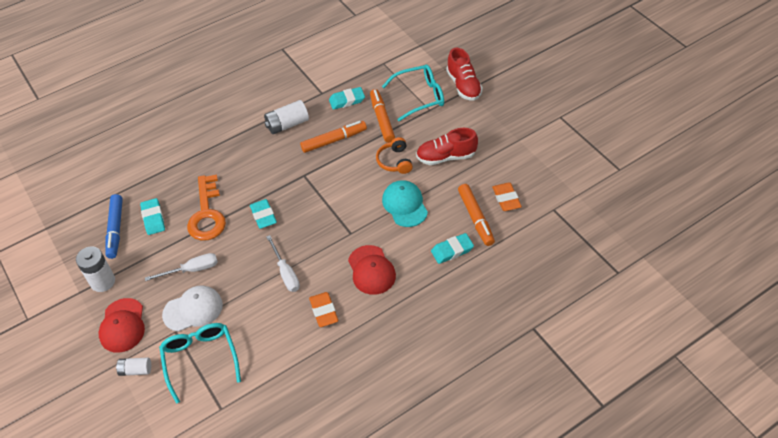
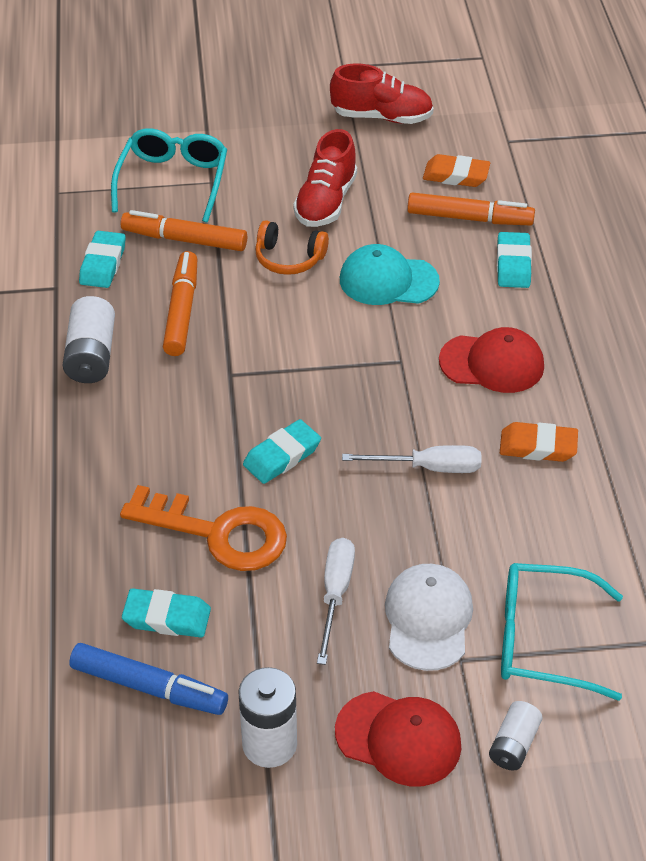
camera: 65 degrees left, 5 degrees down
(263, 216) = (282, 456): turquoise eraser -> turquoise eraser turned 45 degrees counterclockwise
(463, 85) = (193, 129): red shoe -> red shoe (382, 117)

